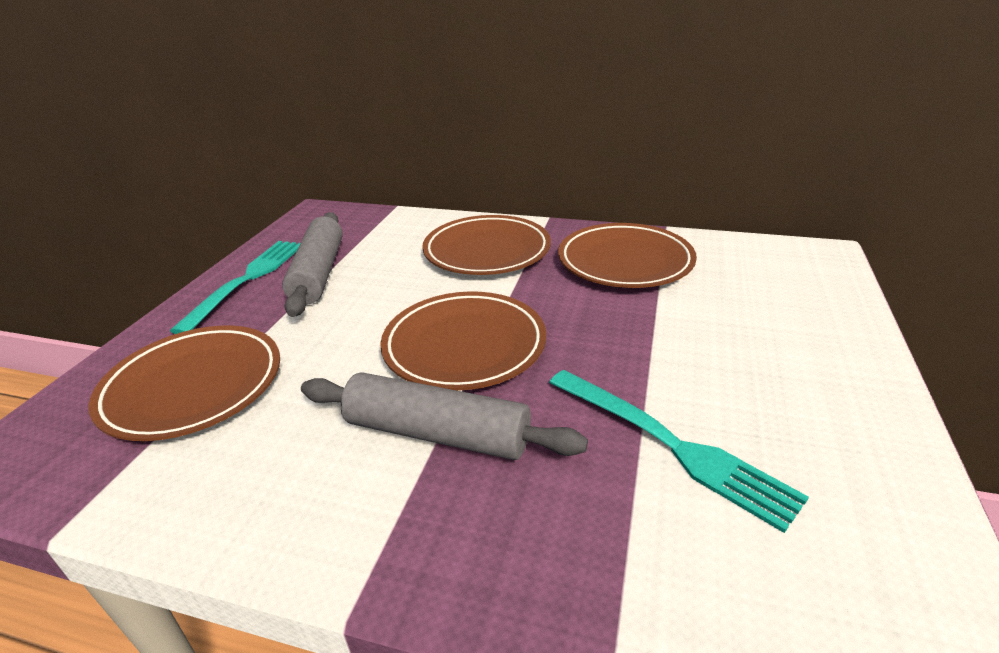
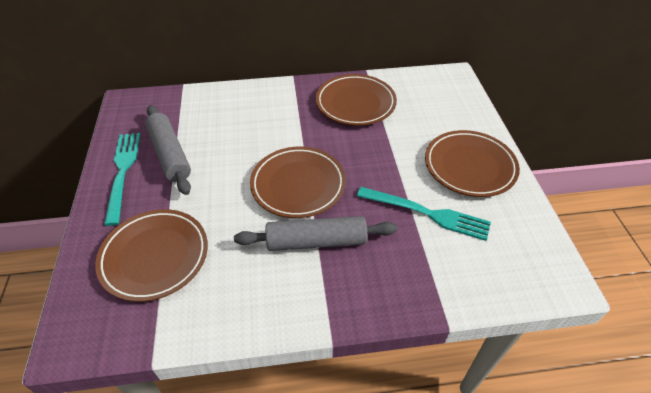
camera: 25 degrees left, 15 degrees up
(487, 251) = (270, 112): brown plate -> brown plate (469, 166)

